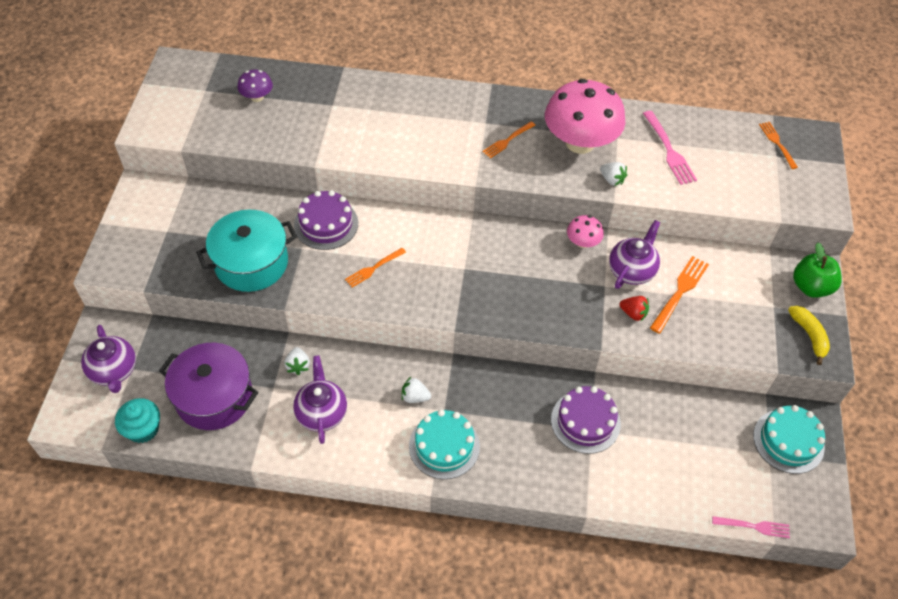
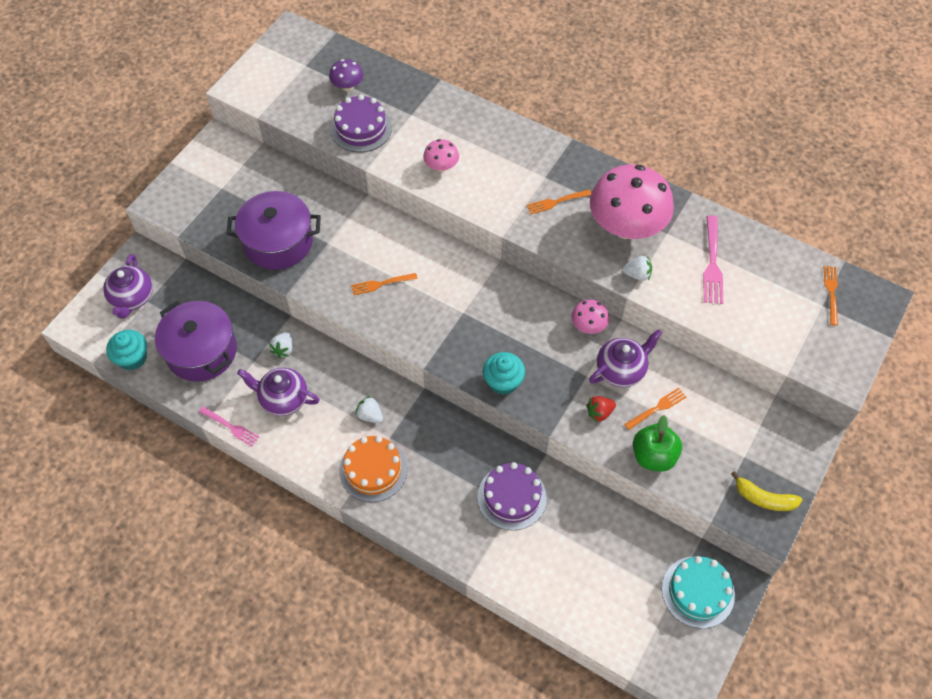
camera: 25 degrees right, 5 degrees up
(251, 263) = (278, 242): turquoise pot -> purple pot
(321, 413) = (283, 399): purple teapot -> purple teapot turned 90 degrees counterclockwise
(326, 224) = (360, 227): purple cake -> purple cake (361, 128)
(385, 141) = (441, 166): none -> pink mushroom
(444, 446) = (373, 470): turquoise cake -> orange cake
(534, 317) = (503, 382): none -> turquoise cupcake
(612, 180) = (637, 274): white strawberry -> white strawberry turned 60 degrees counterclockwise
(633, 313) = (599, 412): red strawberry -> red strawberry turned 105 degrees clockwise
(680, 292) = (656, 408): orange fork -> orange fork, size x0.66
(753, 526) = (617, 657): pink fork -> pink fork (230, 427)
(809, 335) = (764, 498): yellow banana -> yellow banana turned 105 degrees clockwise
(811, 287) = (794, 451): green apple -> green apple (653, 456)

